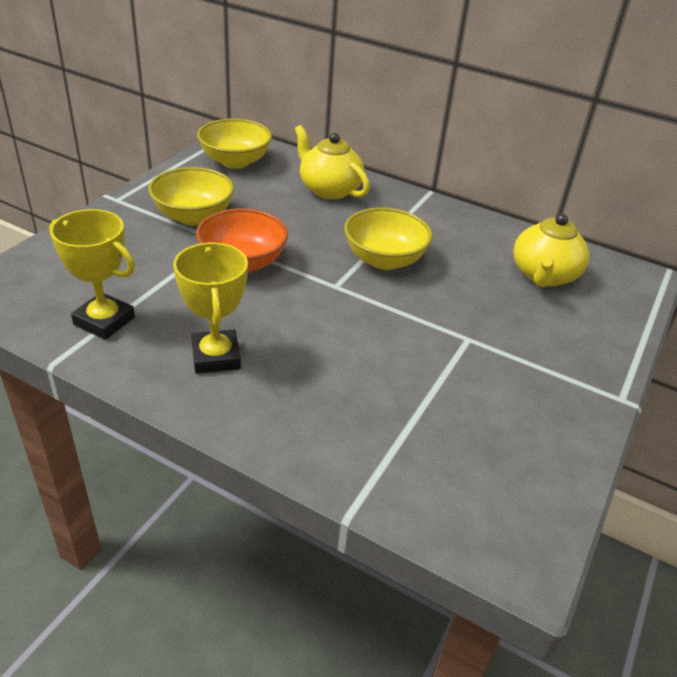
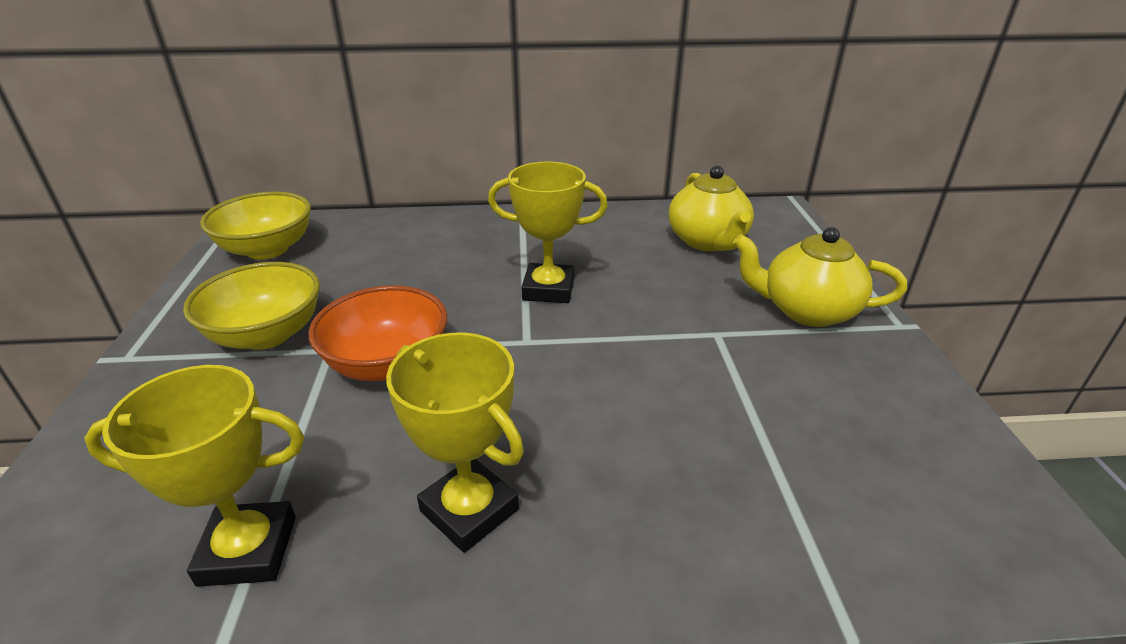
camera: 30 degrees left, 5 degrees down
(329, 189) = (413, 240): yellow teapot -> yellow teapot (806, 310)
(384, 260) = (548, 289): yellow bowl -> yellow trophy

